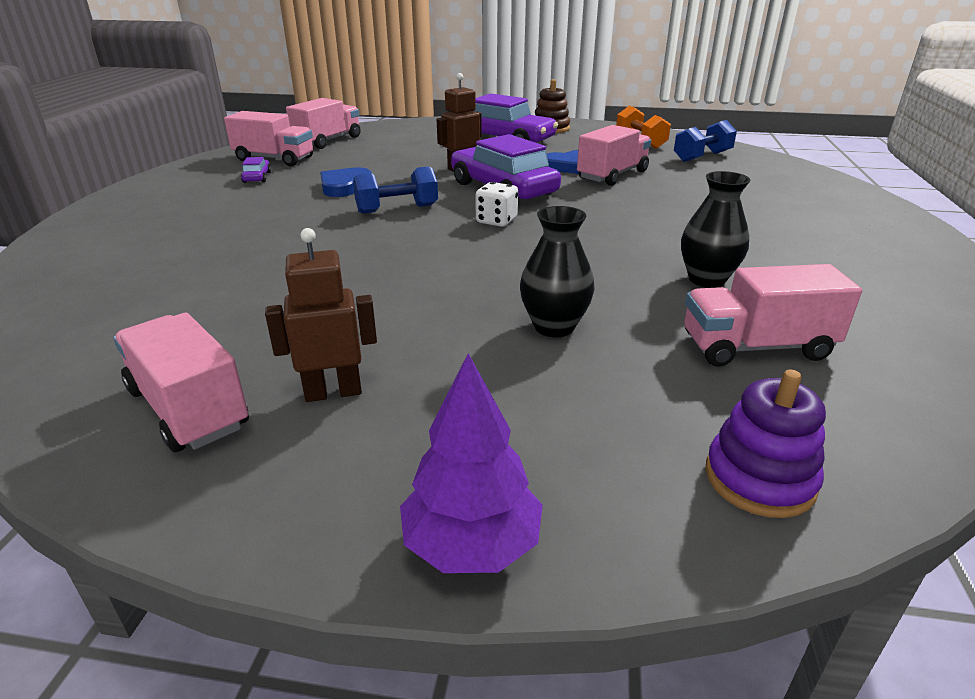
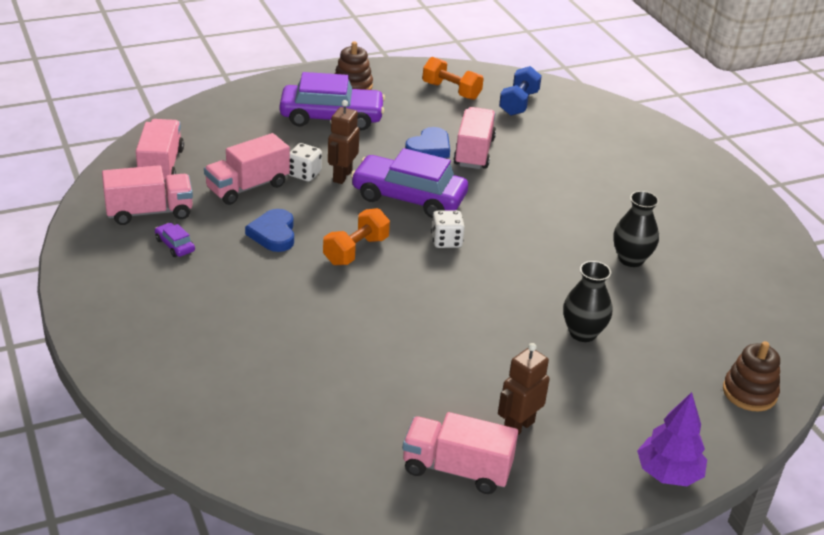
camera: 35 degrees left, 5 degrees up
(397, 209) = (356, 251): blue dumbbell -> orange dumbbell
(430, 161) = (304, 174): none -> white dice
(756, 347) = (695, 308): pink truck -> pink truck (247, 187)
(759, 479) = (749, 392): purple stacking toy -> brown stacking toy

